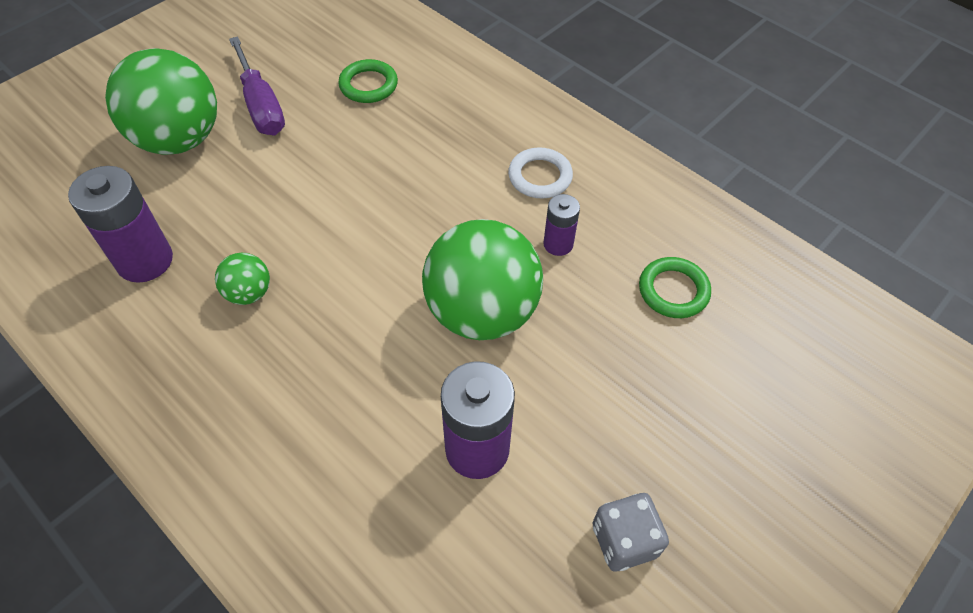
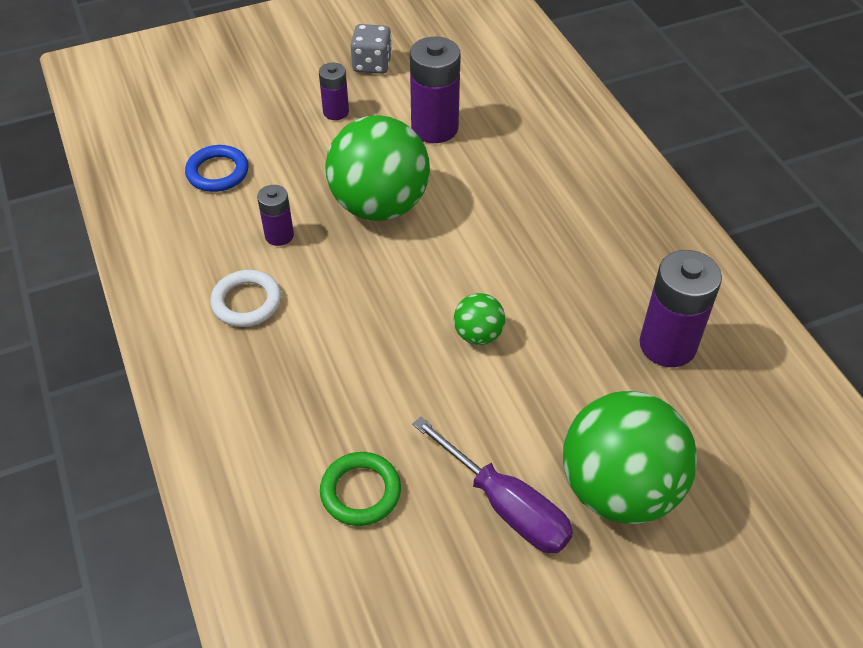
camera: 155 degrees left, 5 degrees down
(249, 293) = (572, 282): green ball -> green ball (478, 334)
(261, 106) = (507, 506): purple screwdriver -> purple screwdriver turned 135 degrees clockwise
(612, 427) = (336, 112): none -> purple battery
(673, 291) = (217, 172): green ring -> blue ring

